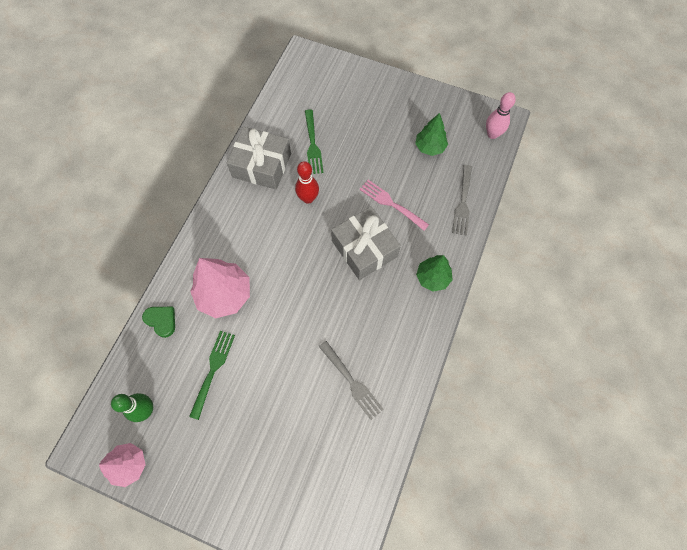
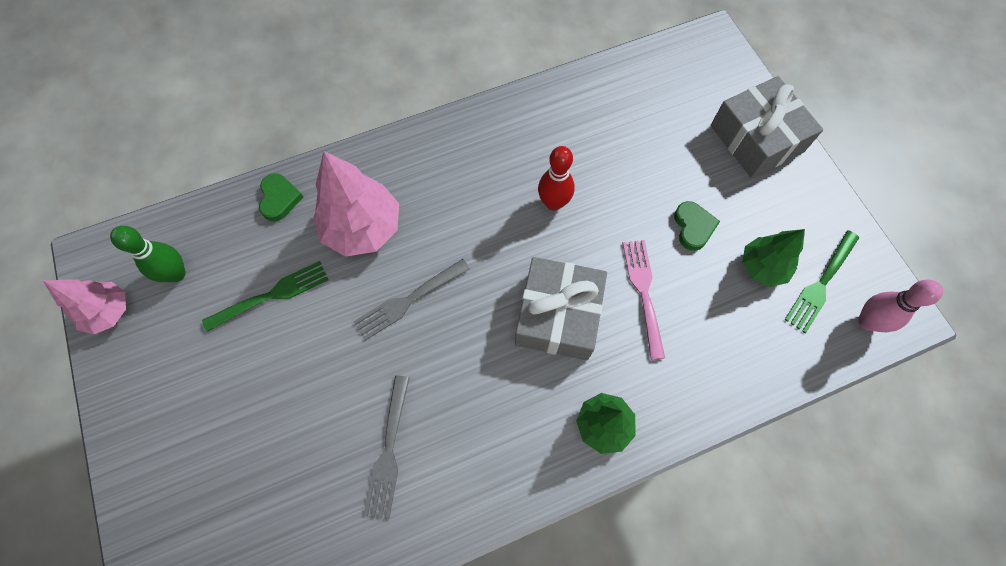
camera: 45 degrees right, 0 degrees up
(261, 165) = (540, 124): grey gift -> grey gift (756, 138)
(312, 145) = (620, 148): green fork -> green fork (821, 284)
(383, 154) = (693, 227): none -> green heart
(463, 203) = (736, 371): grey fork -> grey fork (408, 300)

